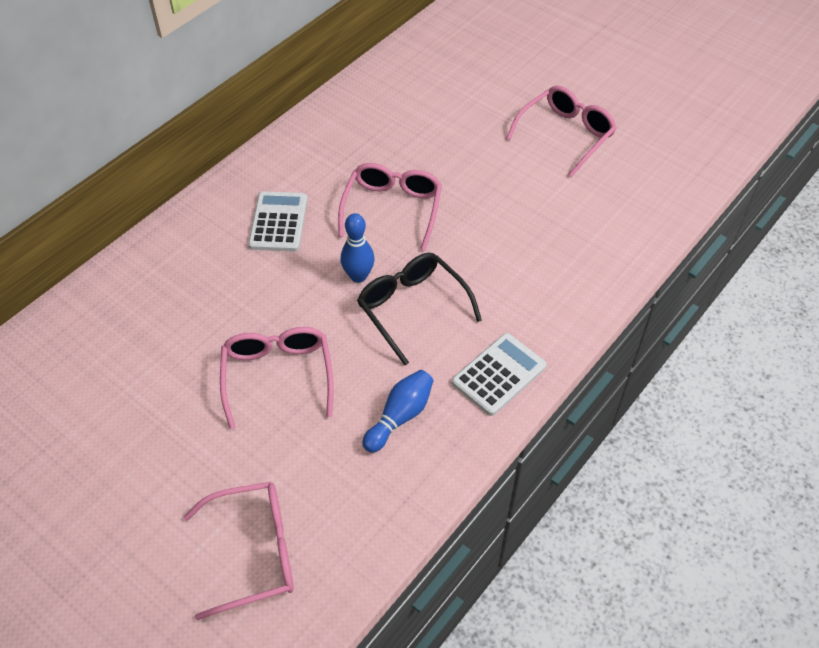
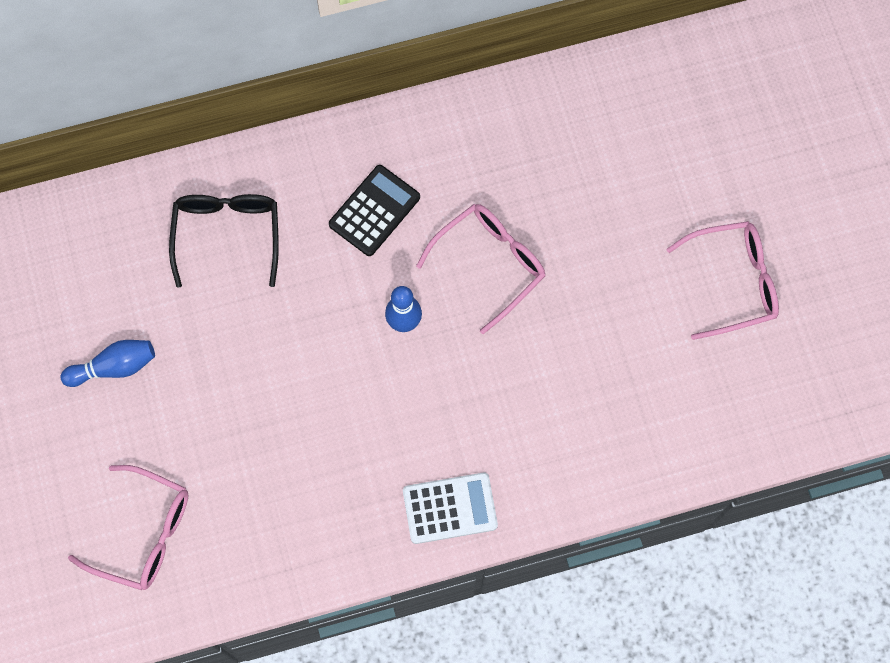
camera: 35 degrees right, 20 degrees up
(278, 222) = (374, 211): white calculator -> black calculator
(278, 375) = (265, 382): pink glasses -> none
(400, 416) = (337, 491): blue bowling pin -> blue bowling pin (114, 367)
(412, 308) = (426, 389): black glasses -> black glasses (227, 234)

